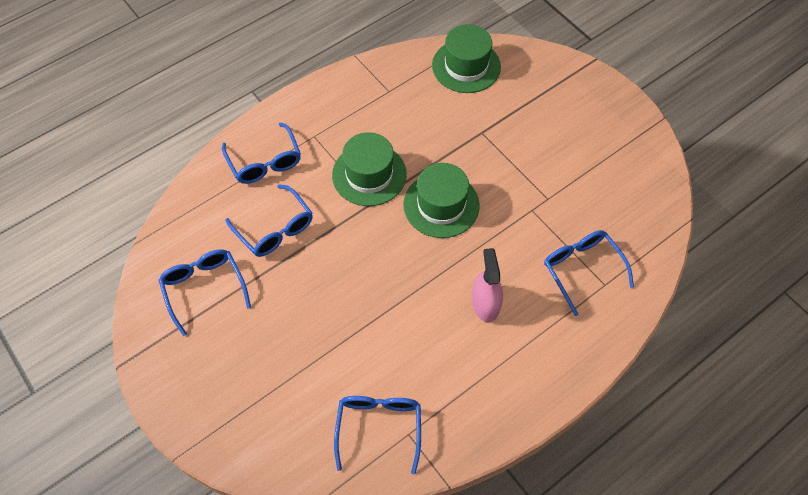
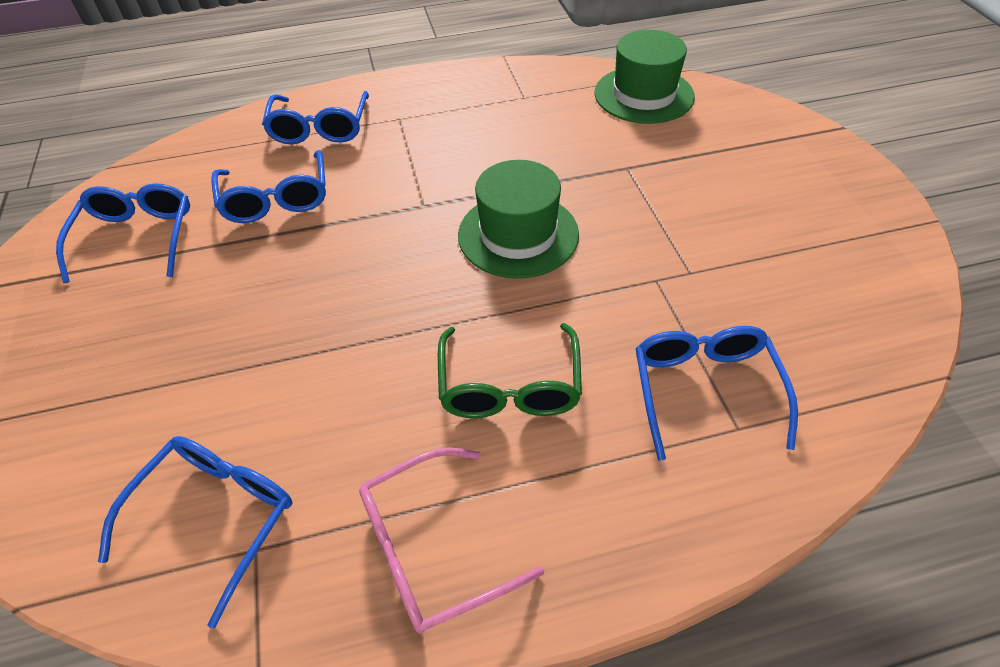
camera: 25 degrees right, 10 degrees down
(369, 174) = (440, 174): green hat -> none
(485, 303) = (509, 386): pink spray bottle -> green glasses
(491, 399) = (431, 549): none -> pink glasses

